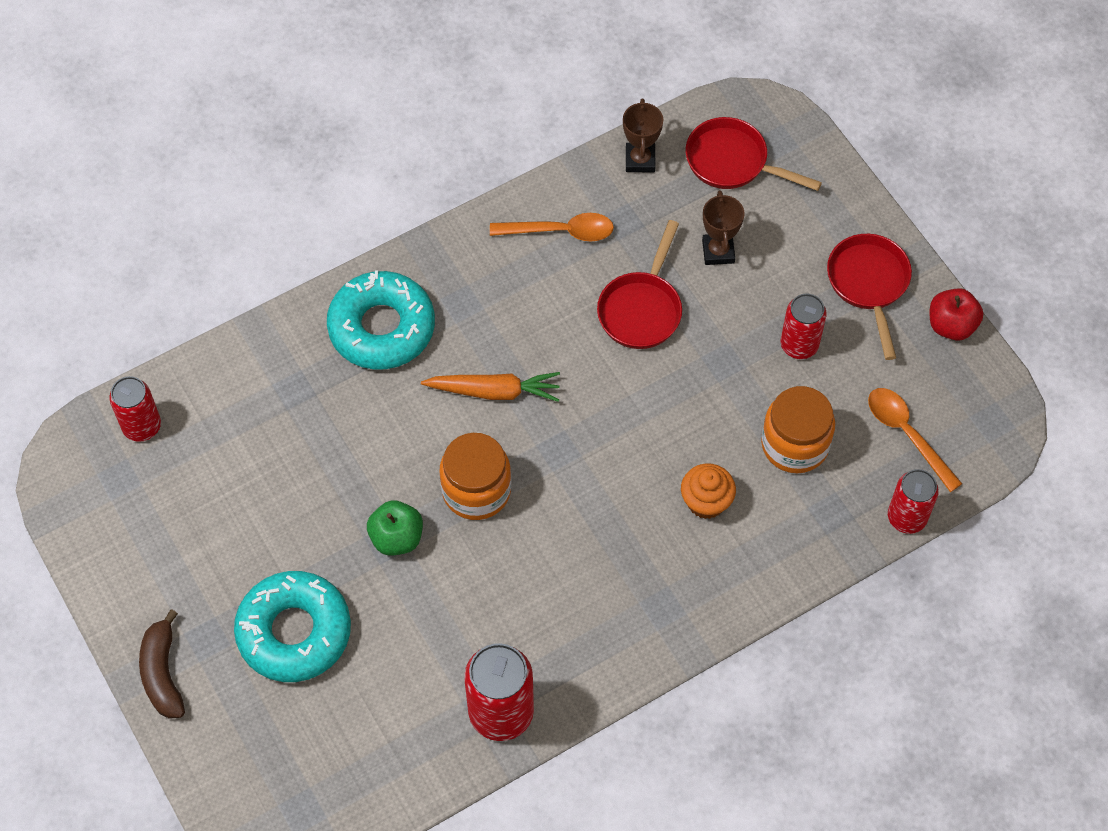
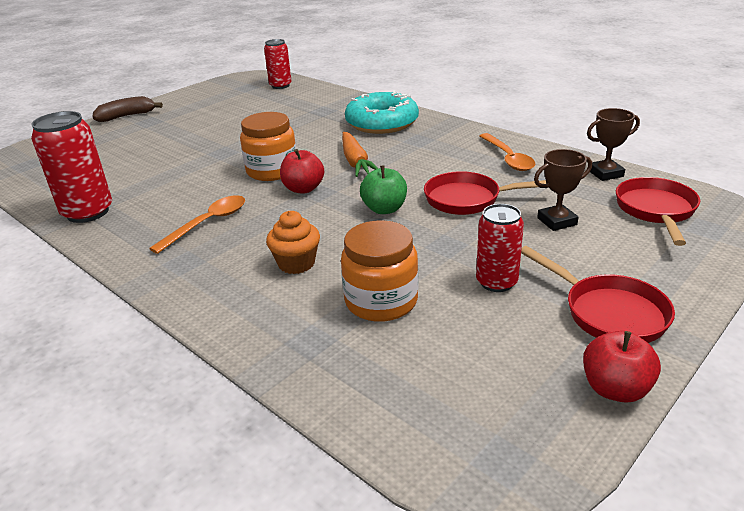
camera: 75 degrees right, 30 degrees down
(294, 632) = (154, 140): turquoise donut -> none
(396, 538) = (227, 154): green apple -> green apple (384, 209)
(543, 464) = (303, 189): none -> red apple
(868, 284) = (608, 312): red pan -> red pan turned 75 degrees clockwise
(906, 517) = (324, 402): red can -> none
(907, 434) = (437, 380): orange spoon -> orange spoon (207, 223)

